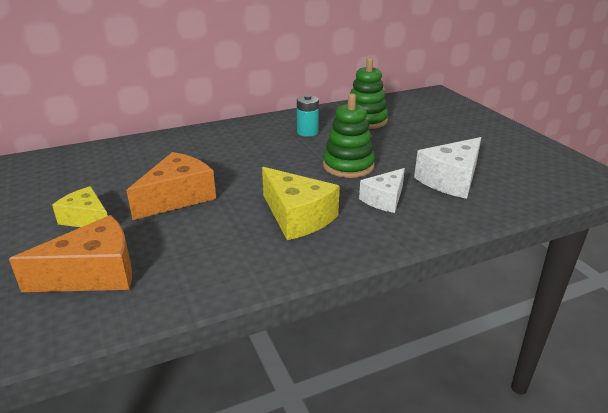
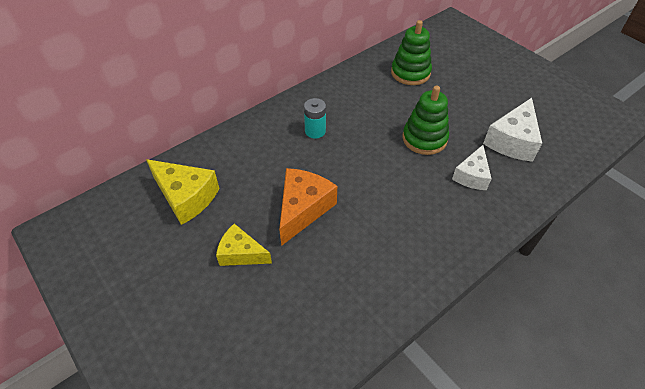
camera: 15 degrees left, 20 degrees up
(94, 274) = (289, 315): orange cheese -> none
(297, 217) = (414, 211): yellow cheese -> yellow cheese (186, 197)
(307, 132) = (368, 98): turquoise battery -> turquoise battery (315, 131)

